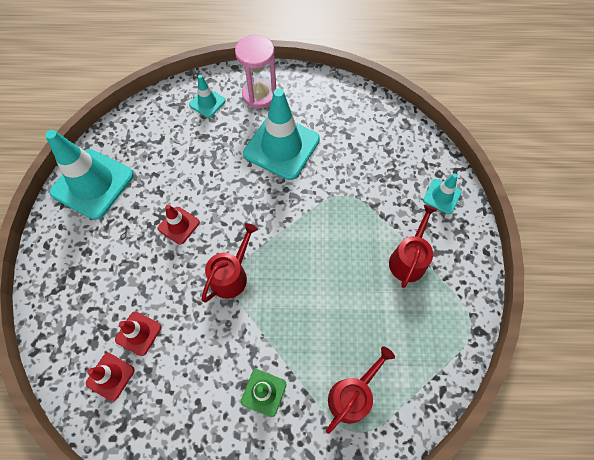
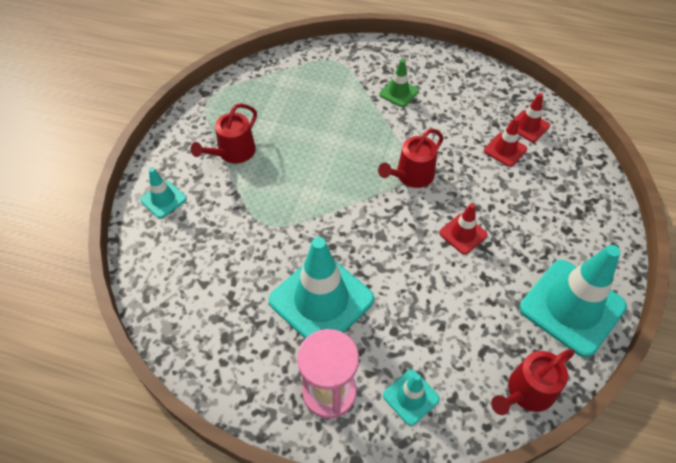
camera: 165 degrees left, 10 degrees down
(352, 395) = (328, 78): red watering can -> red watering can (527, 392)

